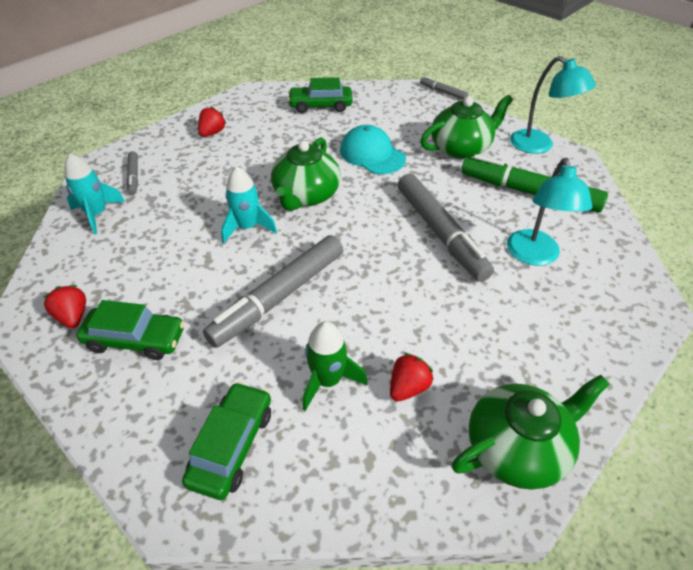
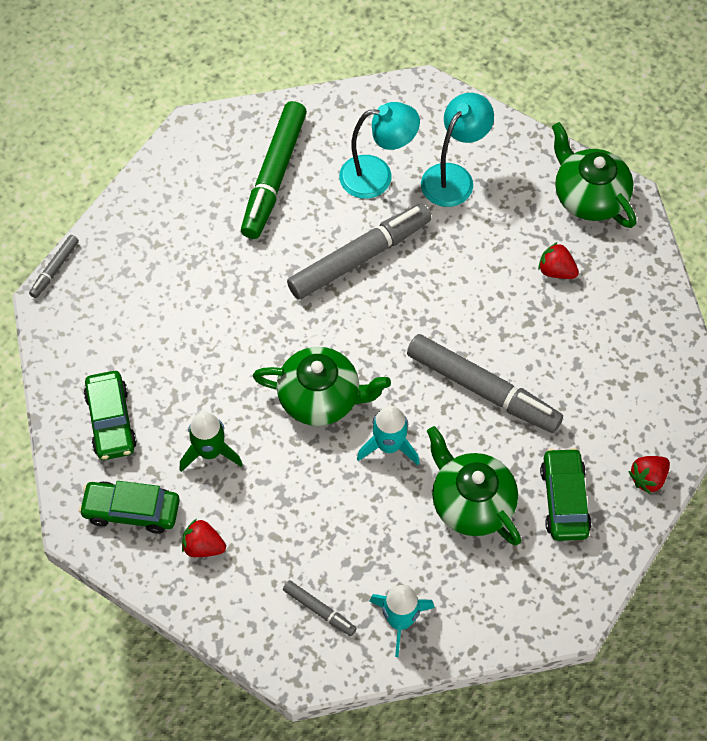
camera: 100 degrees left, 15 degrees up
(73, 316) = (552, 570): red strawberry -> red strawberry (648, 478)
(134, 176) = (319, 610): grey marker -> grey marker turned 60 degrees clockwise
(232, 445) = (642, 386): green car -> green car (131, 510)
(328, 380) = (565, 330): green rocket -> green rocket (210, 452)
(372, 154) = (224, 339): turquoise cap -> none
(461, 148) = (195, 243): green teapot -> green teapot (471, 503)
(539, 146) = (178, 162): turquoise lamp -> turquoise lamp (454, 177)

